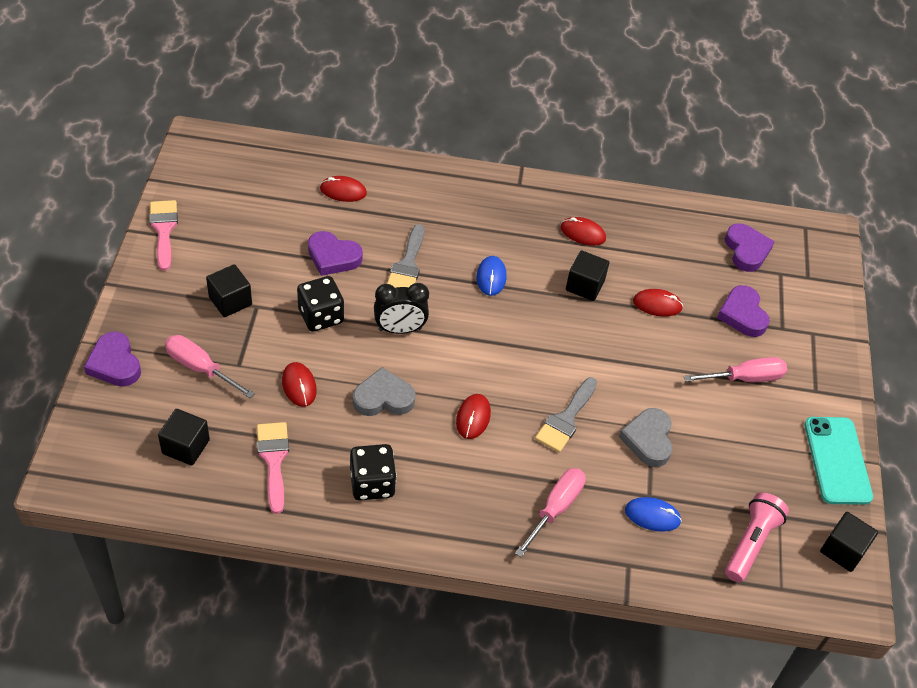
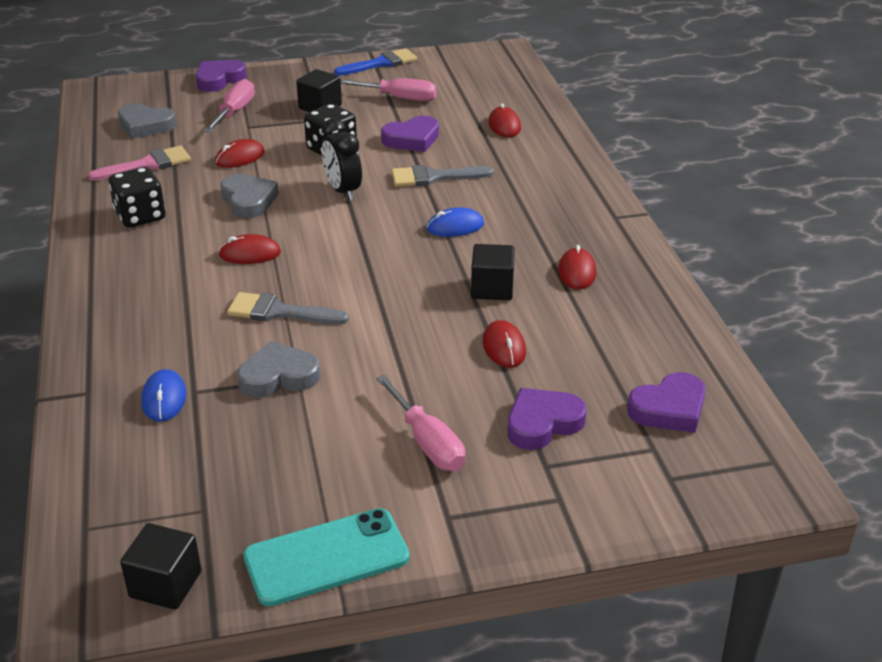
camera: 75 degrees right, 15 degrees down
(164, 230) = (381, 63): pink brush -> blue brush
(186, 447) = (145, 125): black cube -> grey heart
(333, 257) = (412, 139): purple heart -> purple heart turned 120 degrees counterclockwise
(555, 509) = (149, 327): pink screwdriver -> pink screwdriver (399, 98)
(750, 543) = (149, 489): pink flashlight -> none

